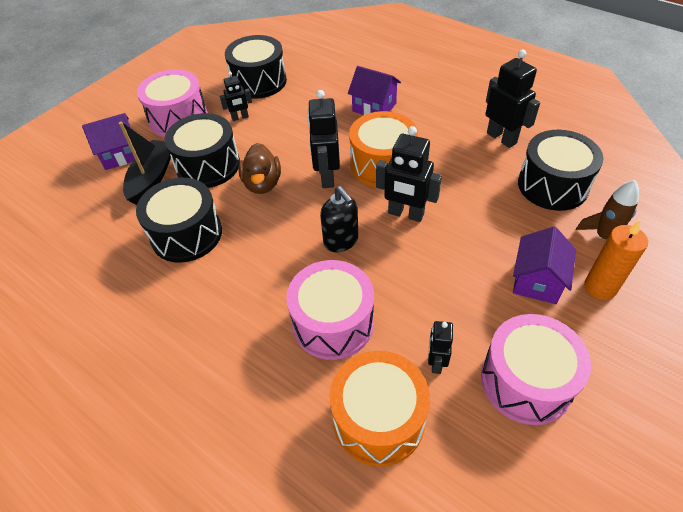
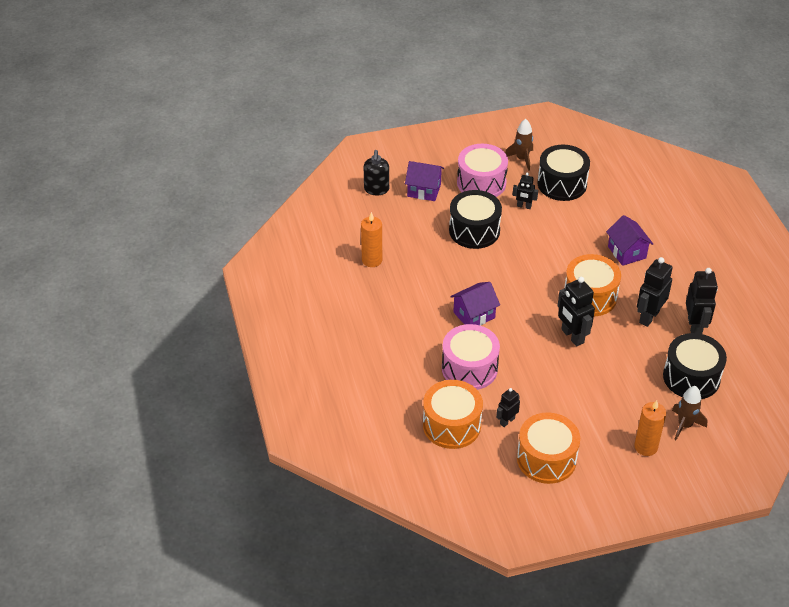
camera: 35 degrees right, 5 degrees down
(110, 262) = (372, 260): none -> orange candle
(152, 178) = (432, 219): black boat -> none
(186, 234) = (427, 269): black drum -> none
(202, 79) = (522, 159): none -> brown rocket
(262, 184) = (499, 263): brown duck -> none
(327, 177) = (544, 283): black robot -> black robot (649, 317)
(341, 241) = (515, 328): black soap dispenser -> black soap dispenser (376, 189)
(526, 381) = (546, 459): pink drum -> orange drum
(537, 281) = (611, 420): purple house -> purple house (474, 315)

